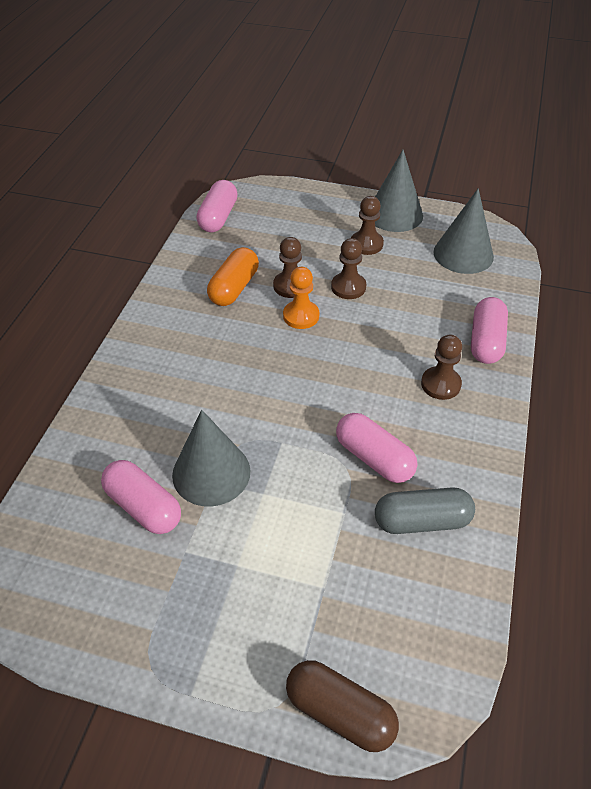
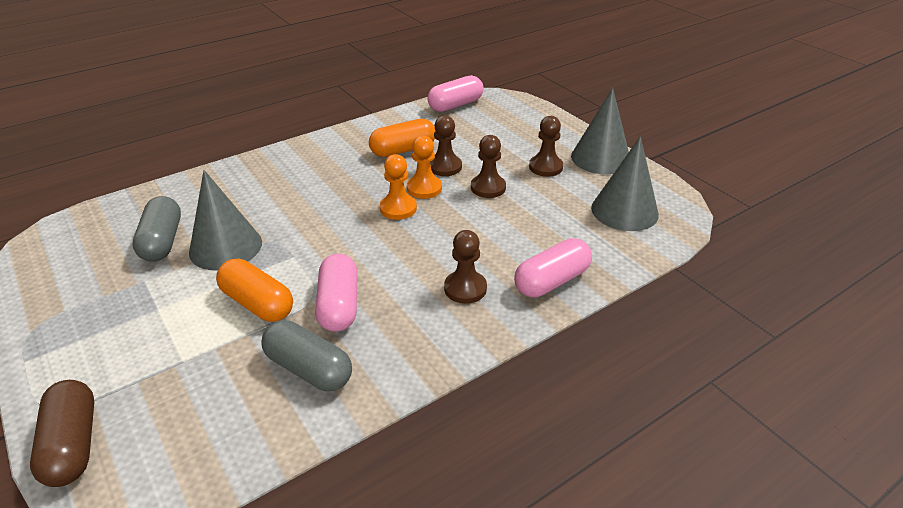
camera: 40 degrees right, 10 degrees down
(143, 506) = (162, 241): pink capsule -> grey capsule
(305, 347) = (398, 208): none -> orange pawn
(312, 500) = (258, 303): none -> orange capsule

